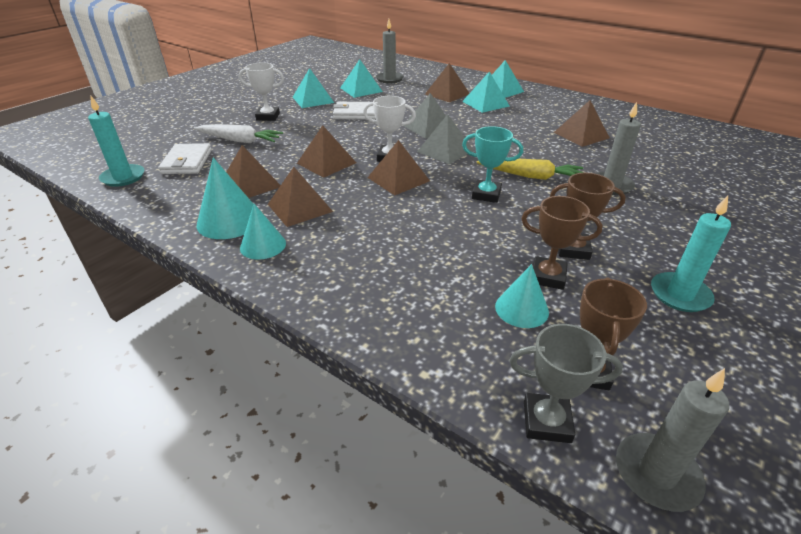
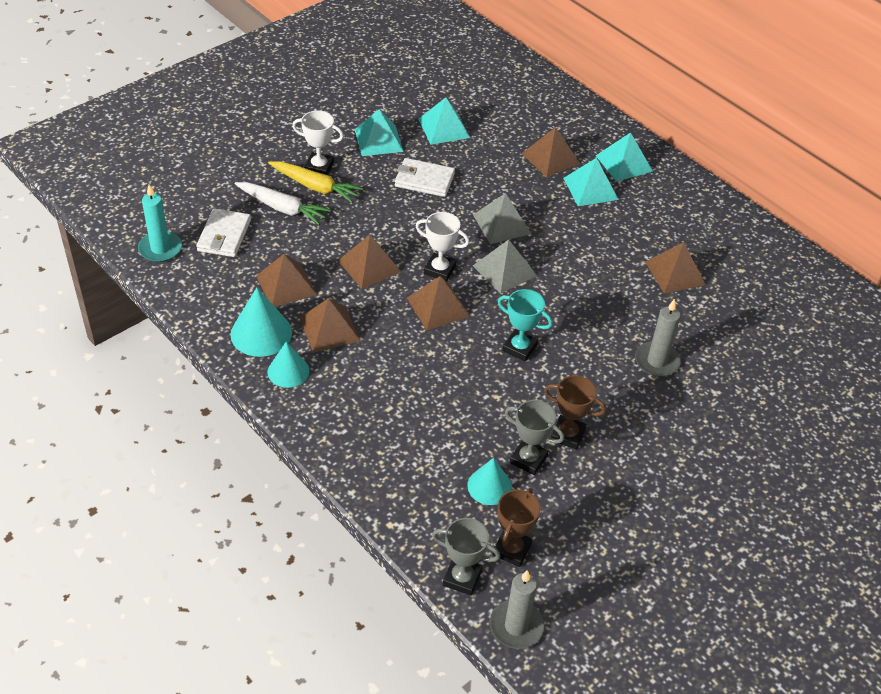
camera: 10 degrees right, 10 degrees up
(389, 79) = (488, 109): grey candle -> none
(530, 176) = (579, 330): yellow carrot -> yellow carrot (315, 187)
(548, 277) = (528, 459): brown trophy -> grey trophy
(679, 295) = (632, 502): turquoise candle -> none

